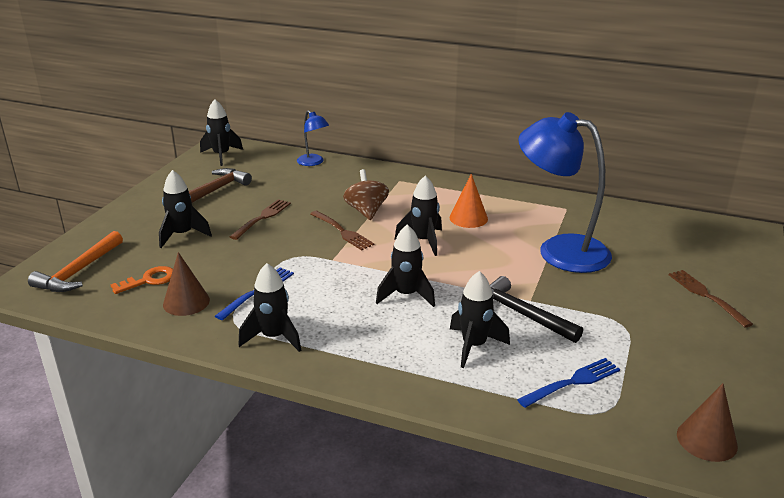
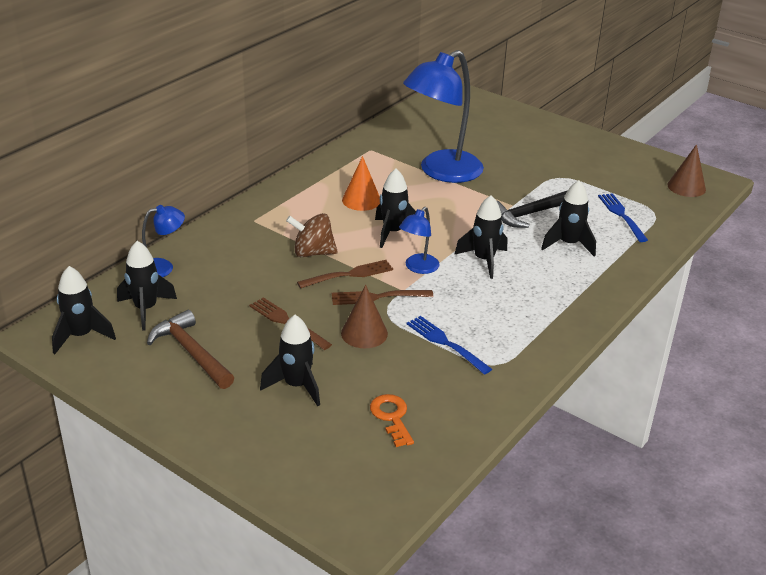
camera: 75 degrees left, 5 degrees up
(79, 271) = (346, 475): orange hammer -> none
(186, 302) = (448, 392): brown cone -> brown cone (364, 333)
(274, 337) = (528, 343): black rocket -> black rocket (146, 309)
(371, 262) = (418, 268): none -> blue lamp
(707, 296) = (532, 136): brown fork -> brown fork (378, 297)

